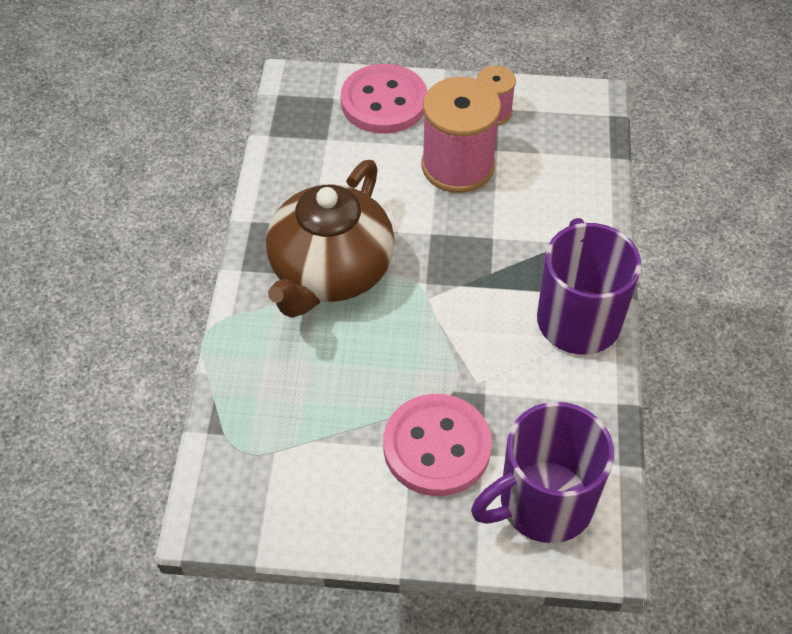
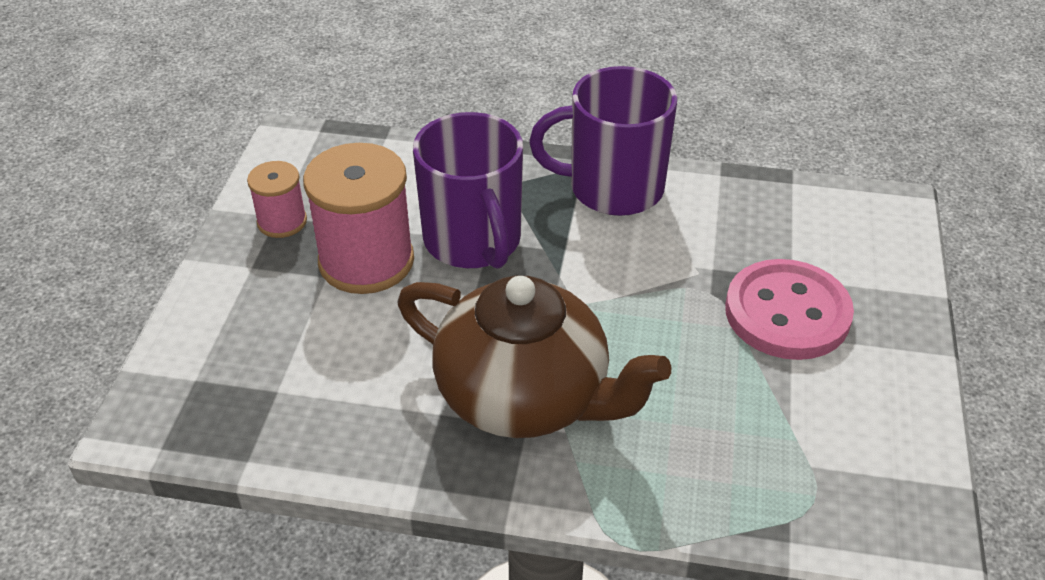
camera: 85 degrees left, 10 degrees down
(384, 102) = (225, 324): pink button -> none
(543, 503) = (845, 238): purple mug -> purple mug (473, 241)

